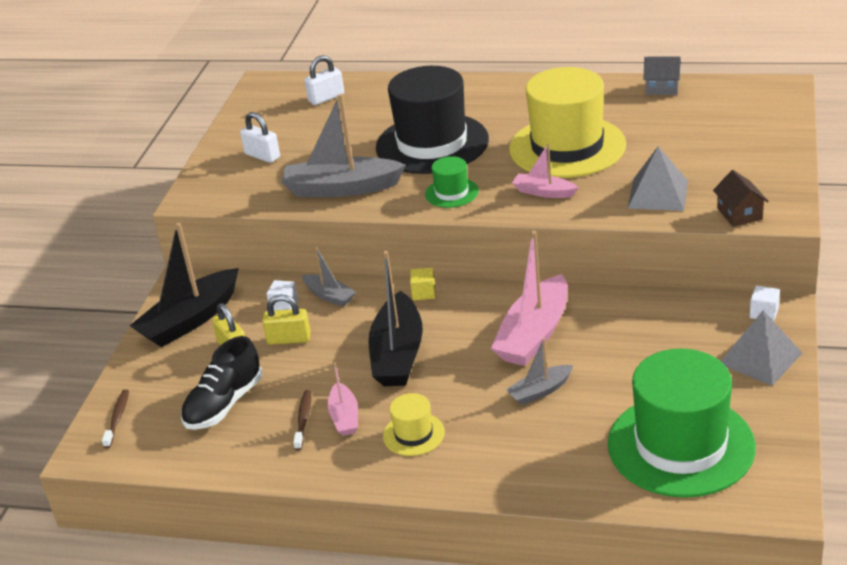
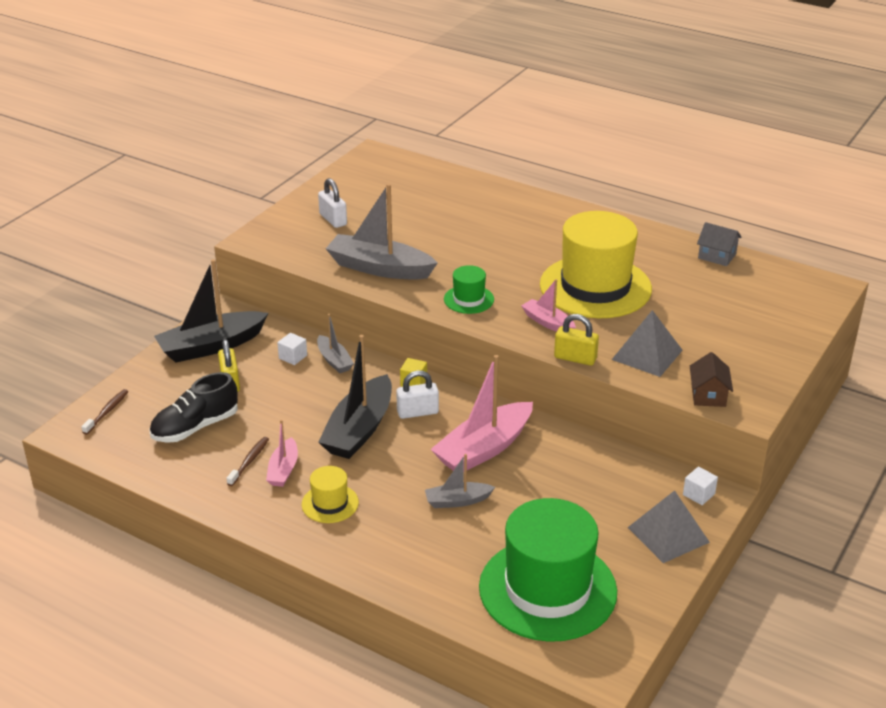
camera: 15 degrees right, 0 degrees up
(289, 339) = (279, 388): yellow padlock -> yellow padlock (575, 358)
(326, 98) = (418, 182): white padlock -> white padlock (417, 412)
(432, 144) = (480, 250): black hat -> none

